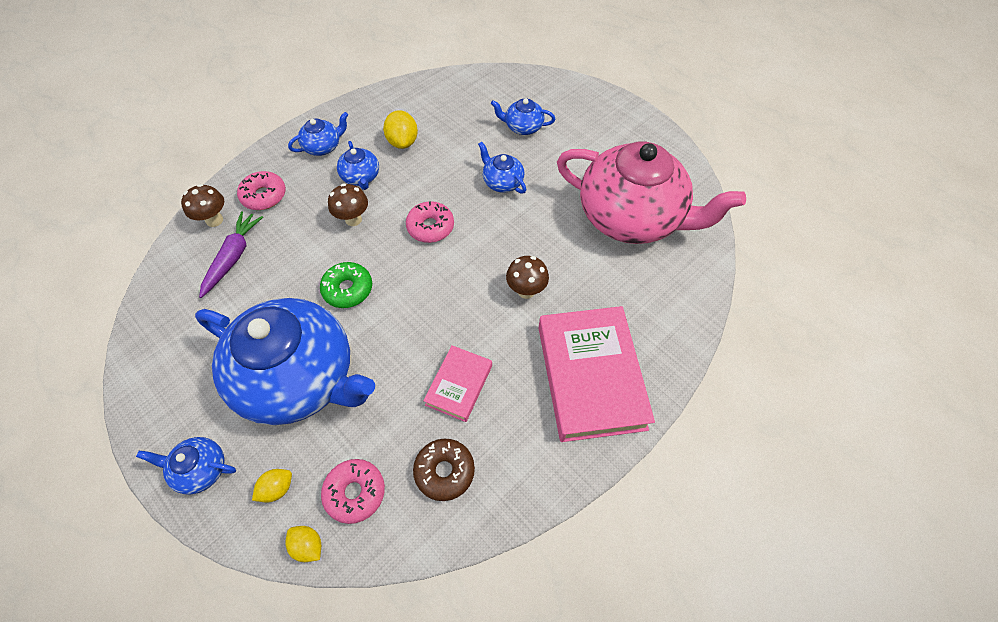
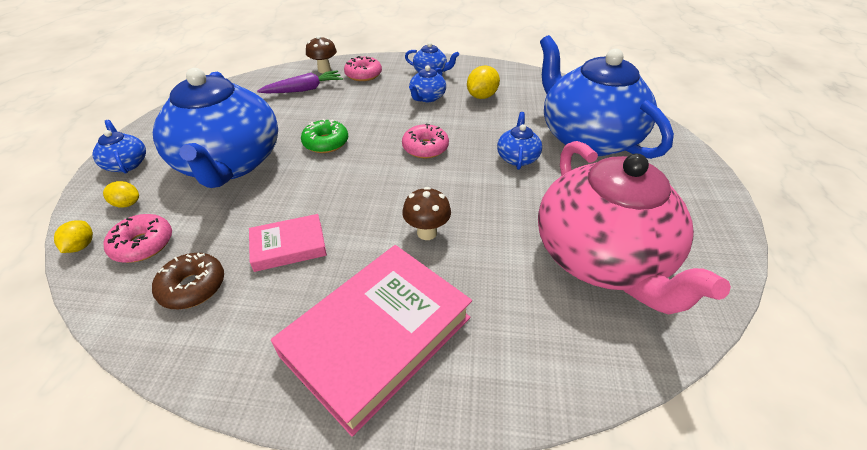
camera: 50 degrees right, 15 degrees down
(353, 219) = (388, 113): brown mushroom -> none
(523, 127) = (586, 138): blue teapot -> blue teapot, size x2.45

